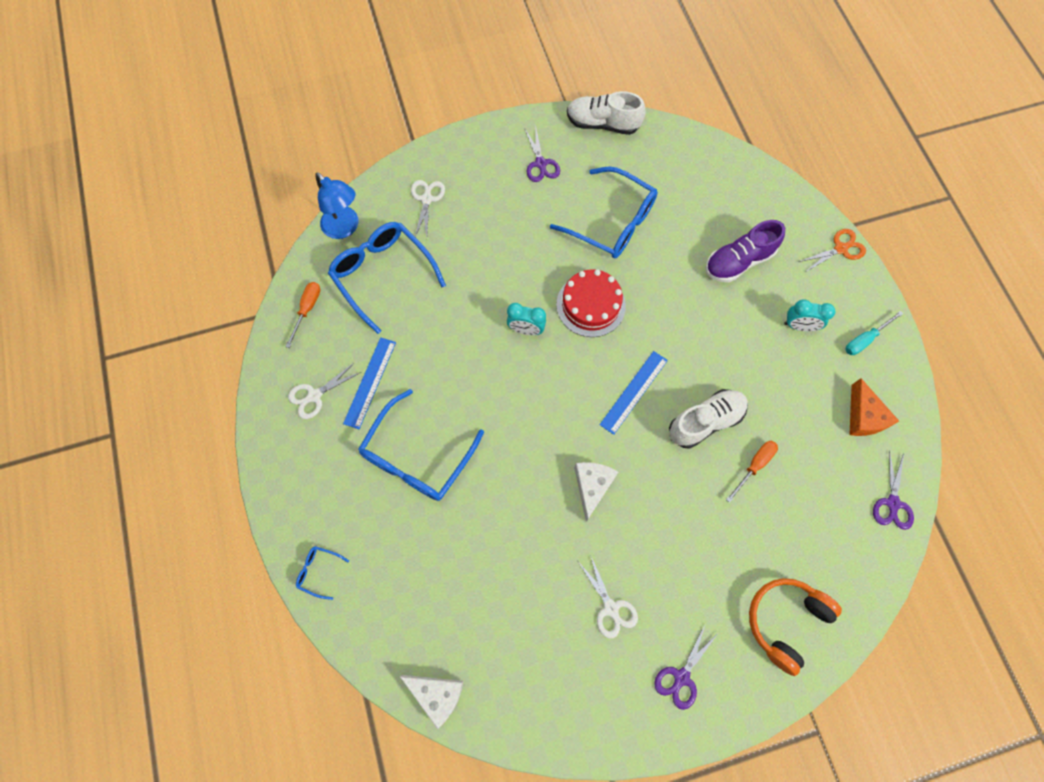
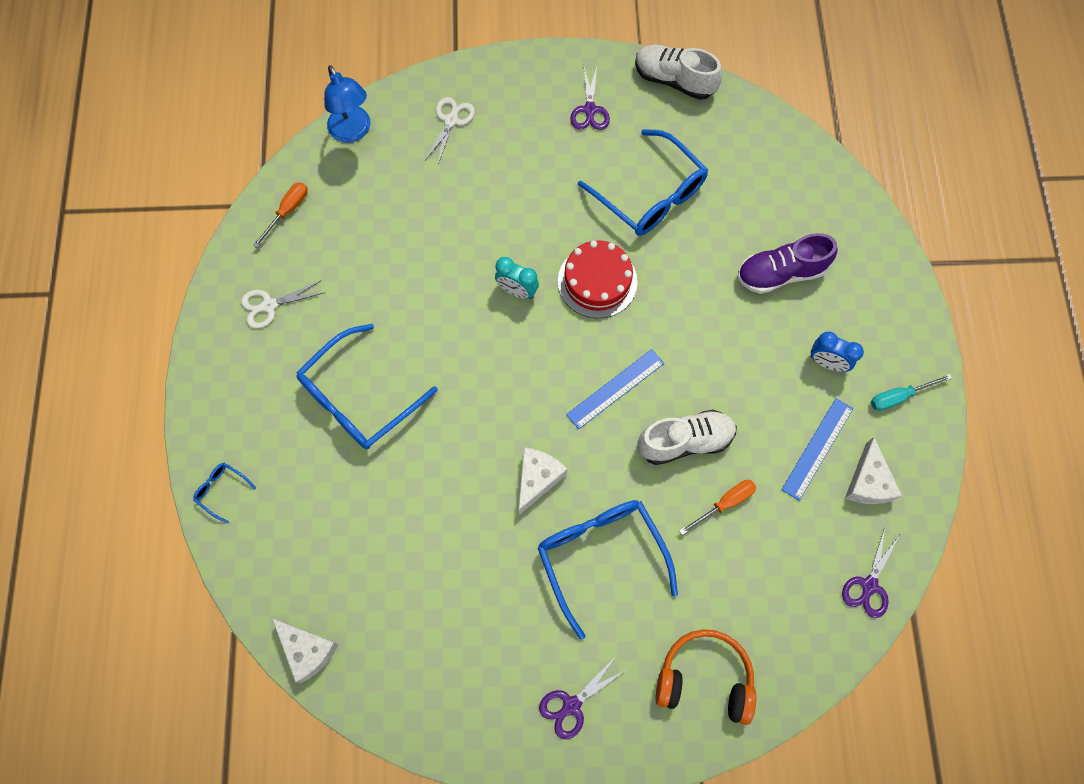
camera: 15 degrees right, 0 degrees up
(370, 382) = (332, 306): blue ruler -> blue ruler (817, 448)
(383, 275) = (379, 193): blue glasses -> blue glasses (601, 557)
(610, 608) = (517, 612): white scissors -> none
(785, 621) = (704, 678): orange headphones -> orange headphones turned 45 degrees clockwise
(799, 326) = (827, 362): turquoise clock -> blue clock
(840, 249) = (905, 287): orange scissors -> none
(863, 417) = (868, 482): orange cheese -> white cheese

